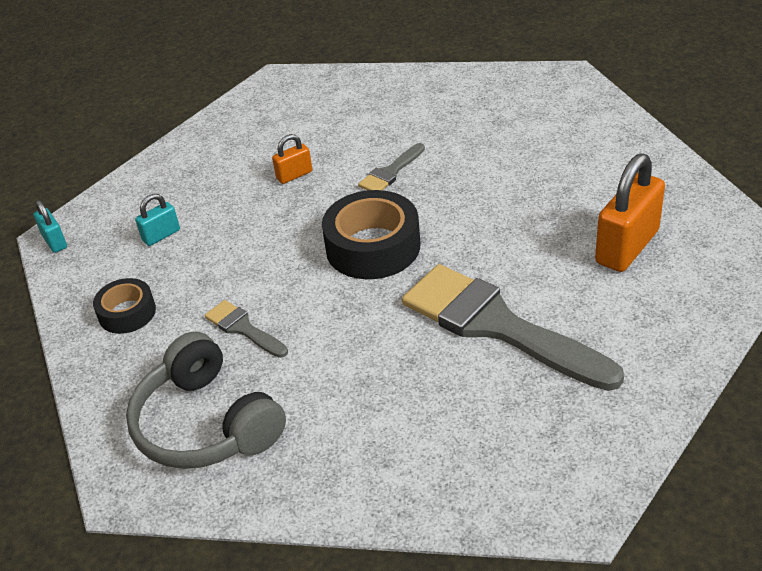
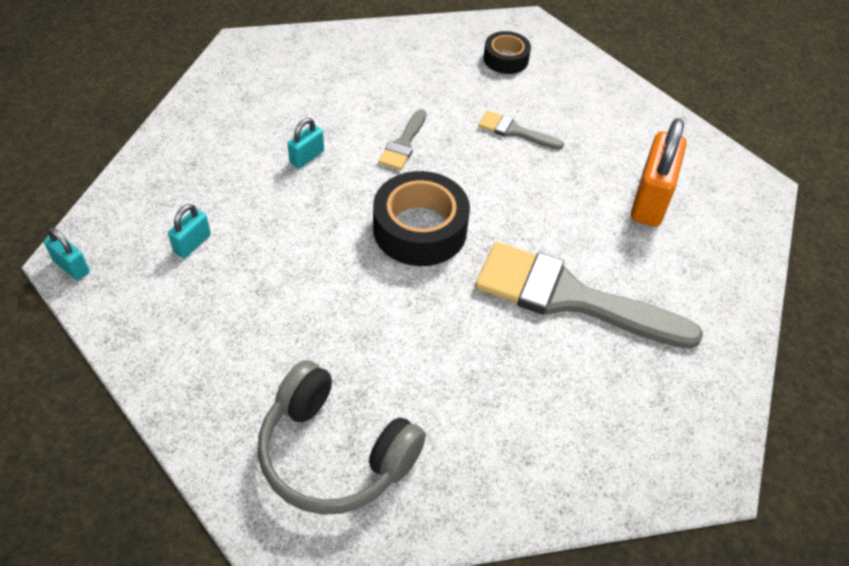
camera: 25 degrees left, 10 degrees up
(127, 313) = (194, 340): black tape -> black tape (506, 59)
(243, 328) = (327, 339): grey brush -> grey brush (515, 131)
(294, 175) = (307, 157): orange padlock -> turquoise padlock

